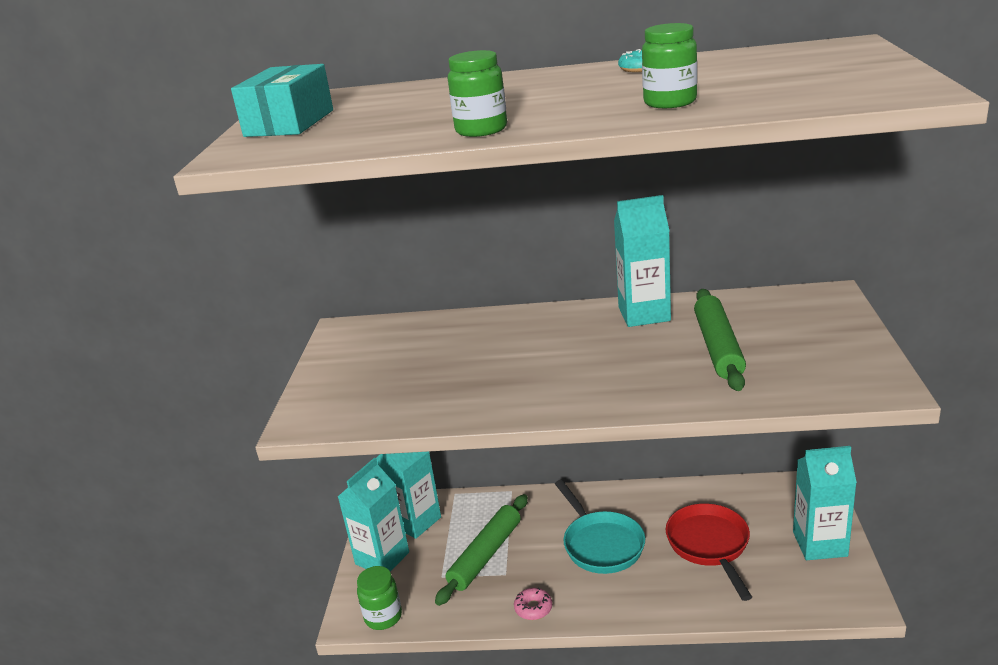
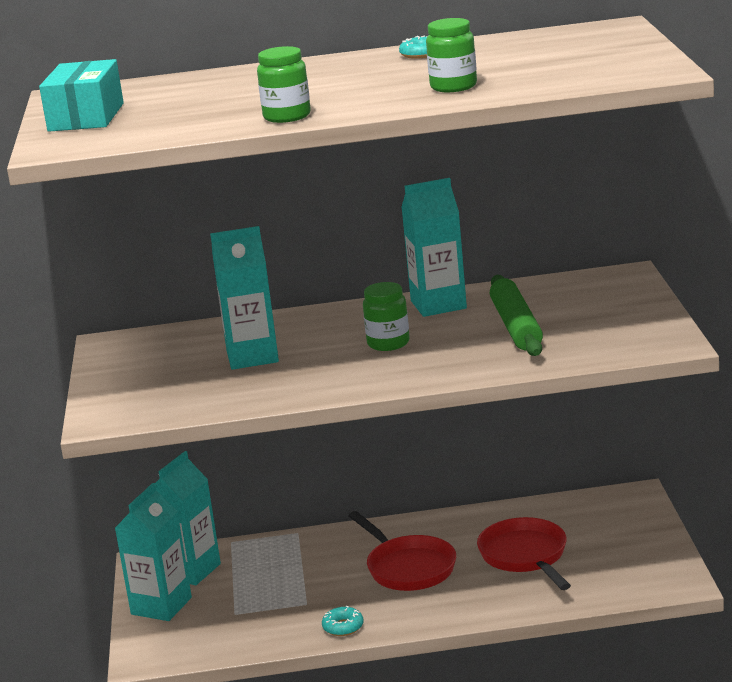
camera: 10 degrees left, 5 degrees down
(383, 617) = (178, 653): green jar -> green jar (388, 343)
(485, 555) = (280, 590): green rolling pin -> none
(533, 608) = (343, 627): pink donut -> turquoise donut
(601, 544) = (408, 567): turquoise pan -> red pan
(820, 544) = (640, 543): turquoise carton -> turquoise carton (252, 356)

